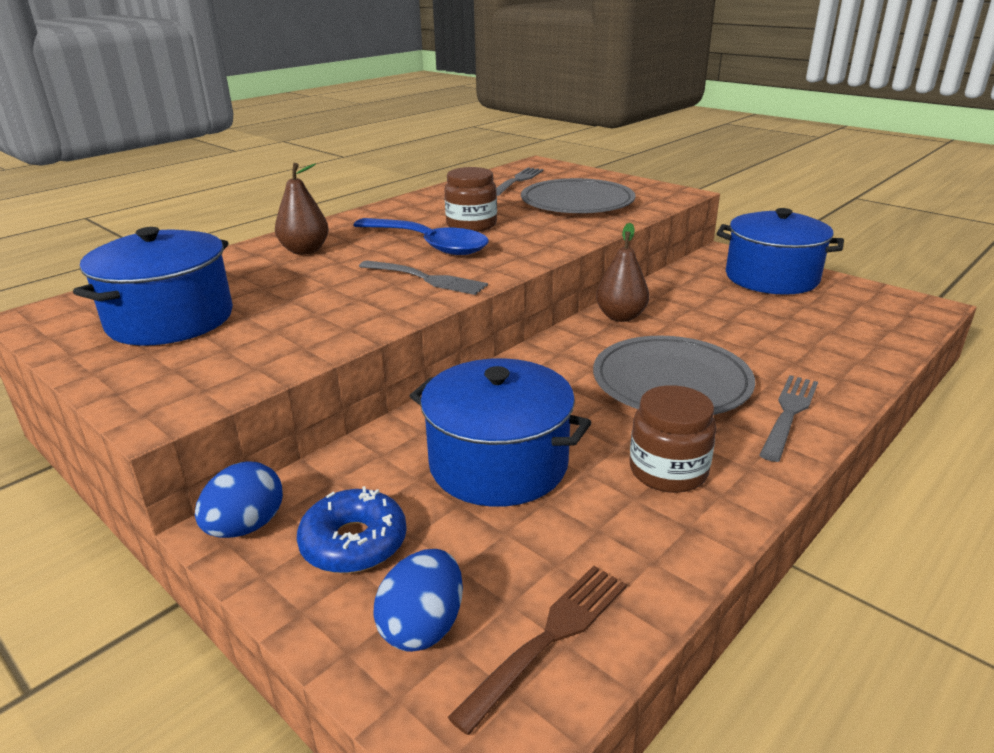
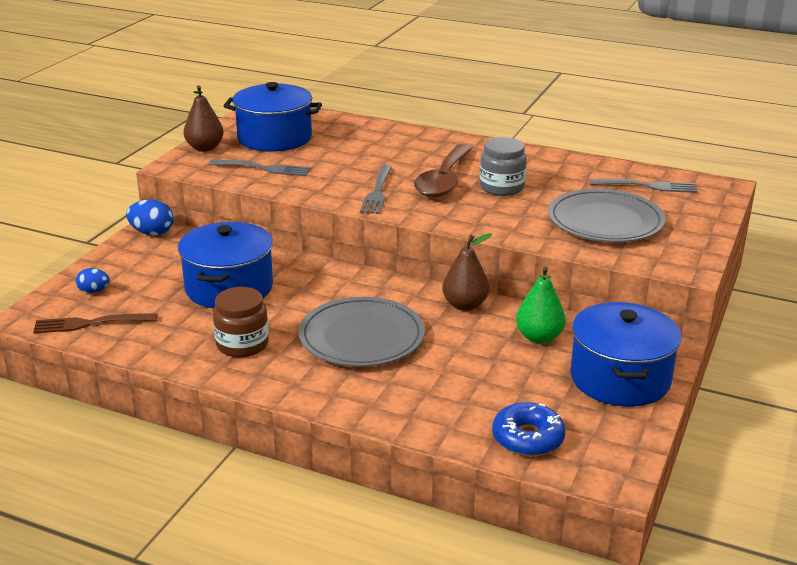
camera: 70 degrees right, 0 degrees up
(305, 250) = (402, 144): brown pear -> brown pear (205, 148)
(354, 543) = (147, 262): blue donut -> blue donut (527, 438)
(423, 627) = (94, 291): blue egg -> blue egg, size x0.64
(429, 245) = (444, 180): blue spoon -> brown spoon
(471, 225) = (501, 187): brown jar -> grey jar
(548, 639) = (91, 323): brown fork -> brown fork turned 150 degrees clockwise
(695, 295) = (539, 337): none -> green pear
(789, 414) = (336, 390): grey fork -> grey fork (263, 168)

